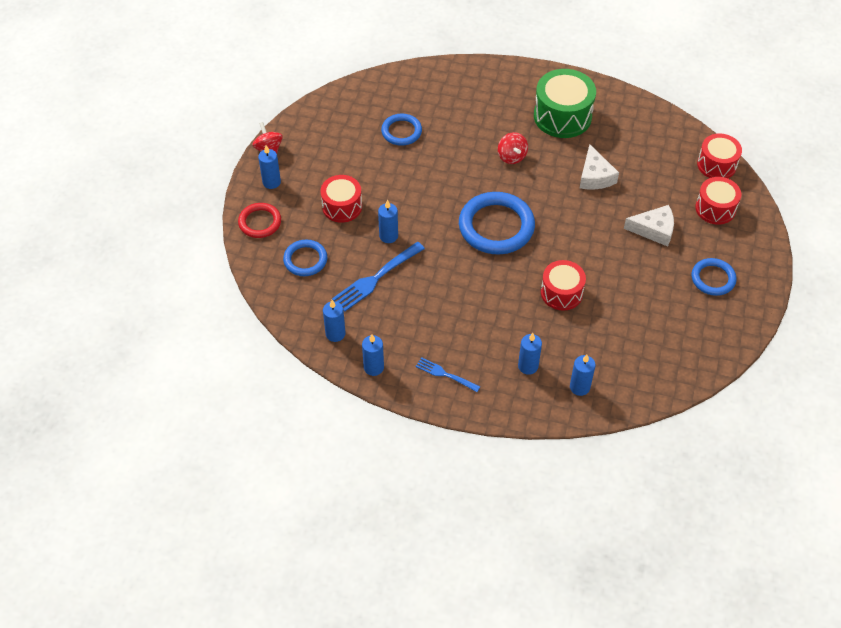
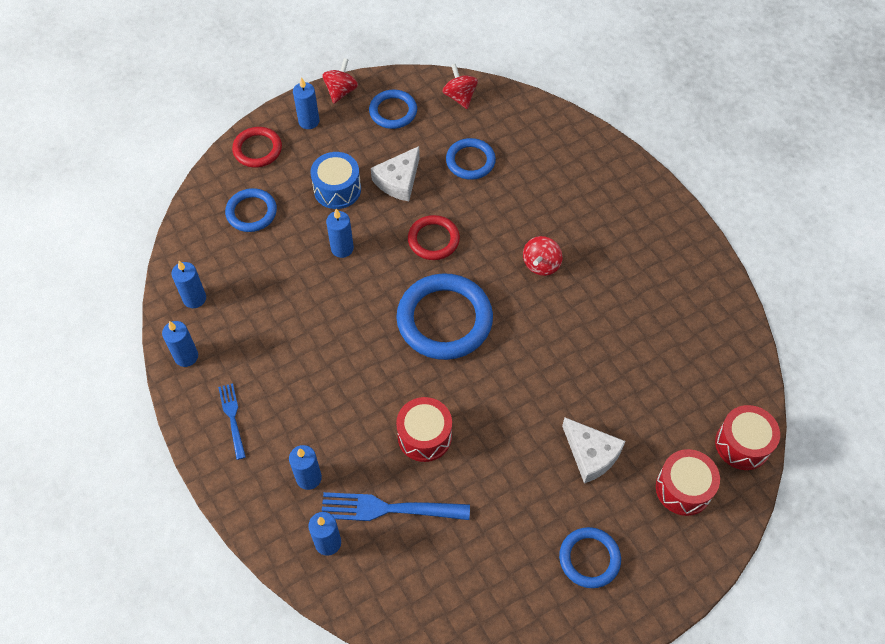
camera: 45 degrees right, 5 degrees up
(318, 138) = (393, 111): none -> blue ring
(342, 206) = (337, 189): red drum -> blue drum
(348, 100) = (460, 97): none -> red spinning top
(376, 278) = (286, 278): blue fork -> blue fork (388, 509)
(435, 190) = (433, 240): none -> red ring
(562, 116) = (639, 264): green drum -> none
(595, 176) = (598, 350): white cheese -> white cheese (398, 181)

